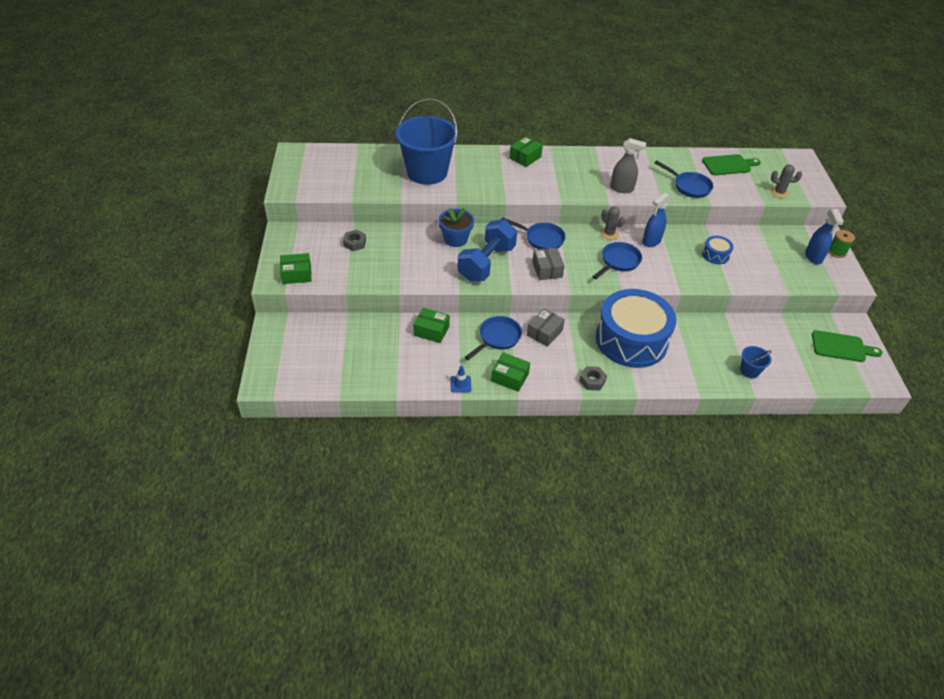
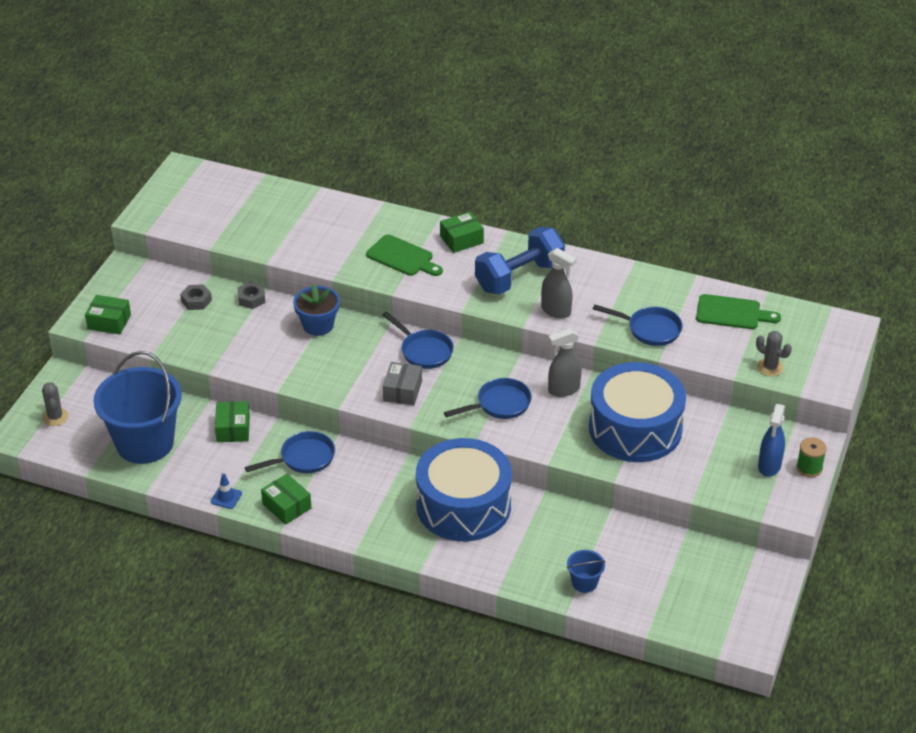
camera: 25 degrees right, 5 degrees down
(427, 172) = (323, 232): blue bucket -> blue bucket (145, 443)
(431, 331) = (233, 429): green box -> green box turned 45 degrees clockwise
(486, 263) = (334, 364): blue dumbbell -> blue dumbbell (519, 277)
(544, 333) = (363, 467): grey box -> none
(592, 381) = (380, 538): grey nut -> grey nut (251, 299)
(609, 234) = (515, 366): grey cactus -> grey cactus (55, 417)
(651, 241) = (563, 389): blue spray bottle -> grey spray bottle
(689, 186) = (650, 329): blue pan -> blue pan turned 45 degrees counterclockwise
(715, 255) = (635, 428): blue drum -> blue drum, size x2.47
(841, 347) = (732, 590): green cutting board -> green cutting board (402, 257)

